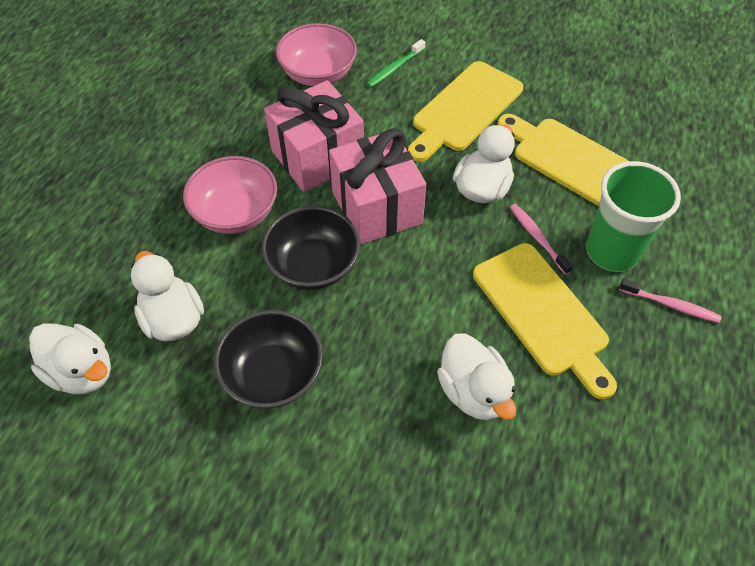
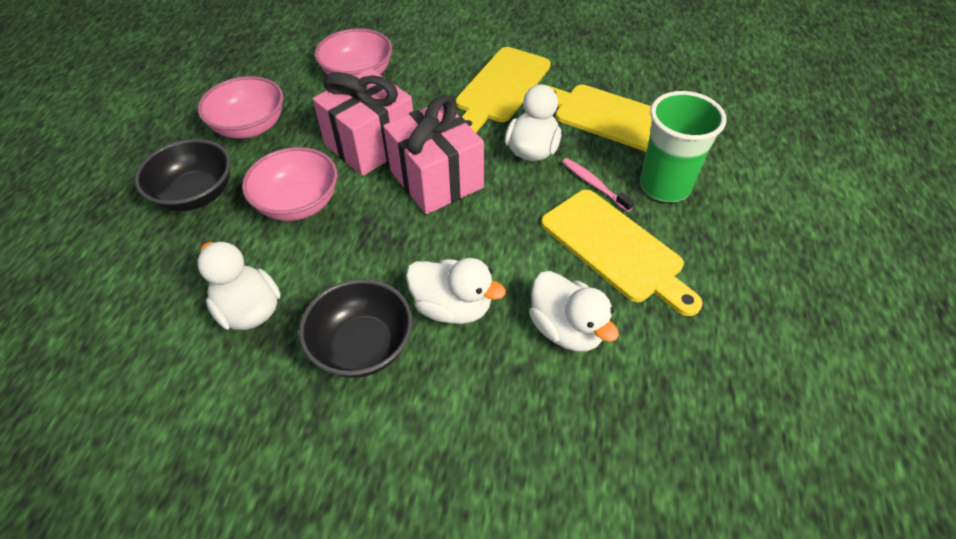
camera: 10 degrees left, 5 degrees down
(82, 371) = (156, 377): white duck -> white duck (452, 307)
(201, 119) = (250, 127): none -> pink bowl
(313, 265) = (384, 239): black bowl -> black bowl (196, 195)
(395, 68) = (429, 62): green toothbrush -> none
(670, 305) = (730, 223): pink toothbrush -> none

